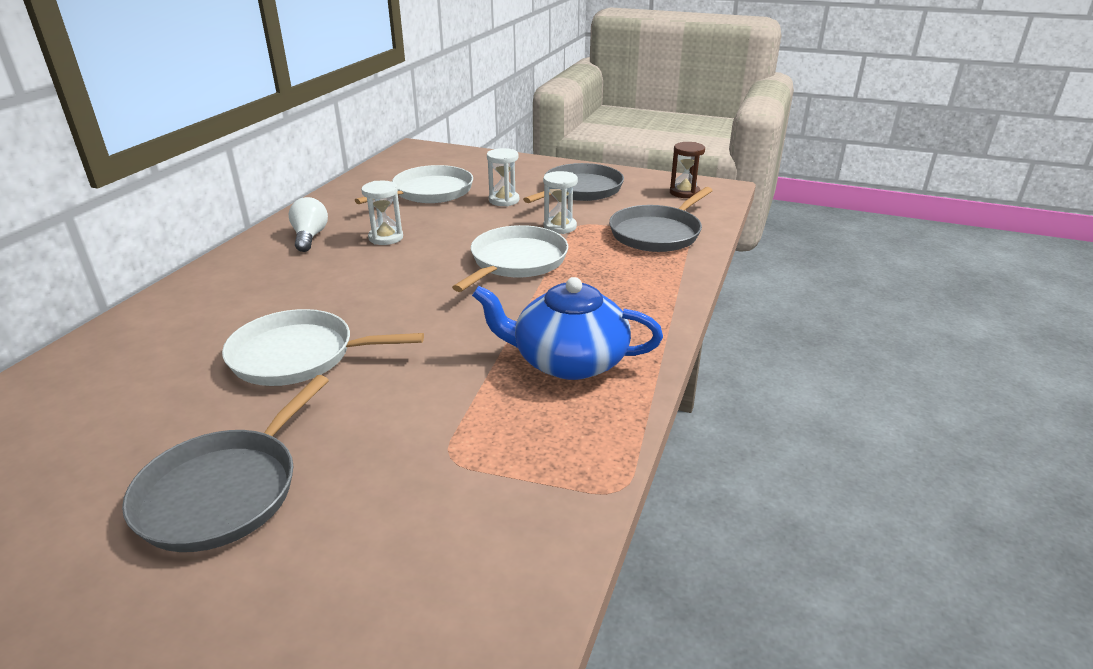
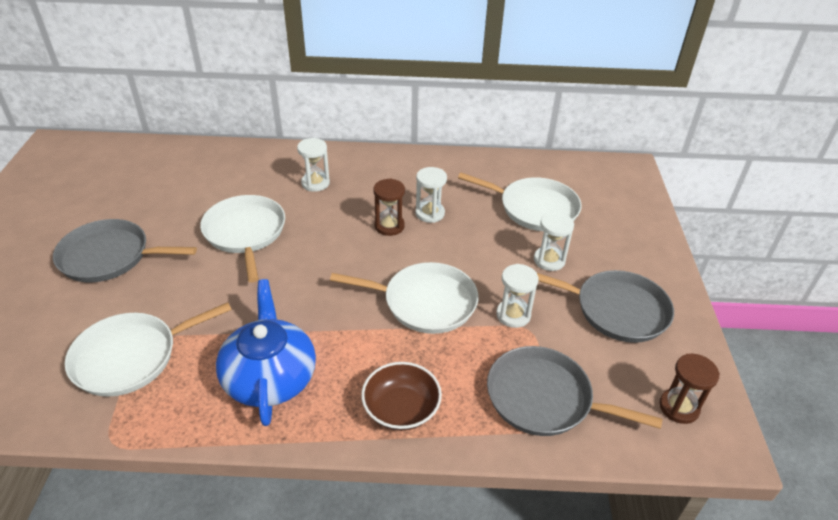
camera: 70 degrees right, 10 degrees up
(251, 294) = (315, 183): none -> white hourglass
(310, 237) = (410, 176): white light bulb -> none
(384, 261) = (389, 226): none -> brown hourglass
(474, 469) = (131, 357): none -> white pan
(643, 294) = (401, 409): none -> brown bowl

